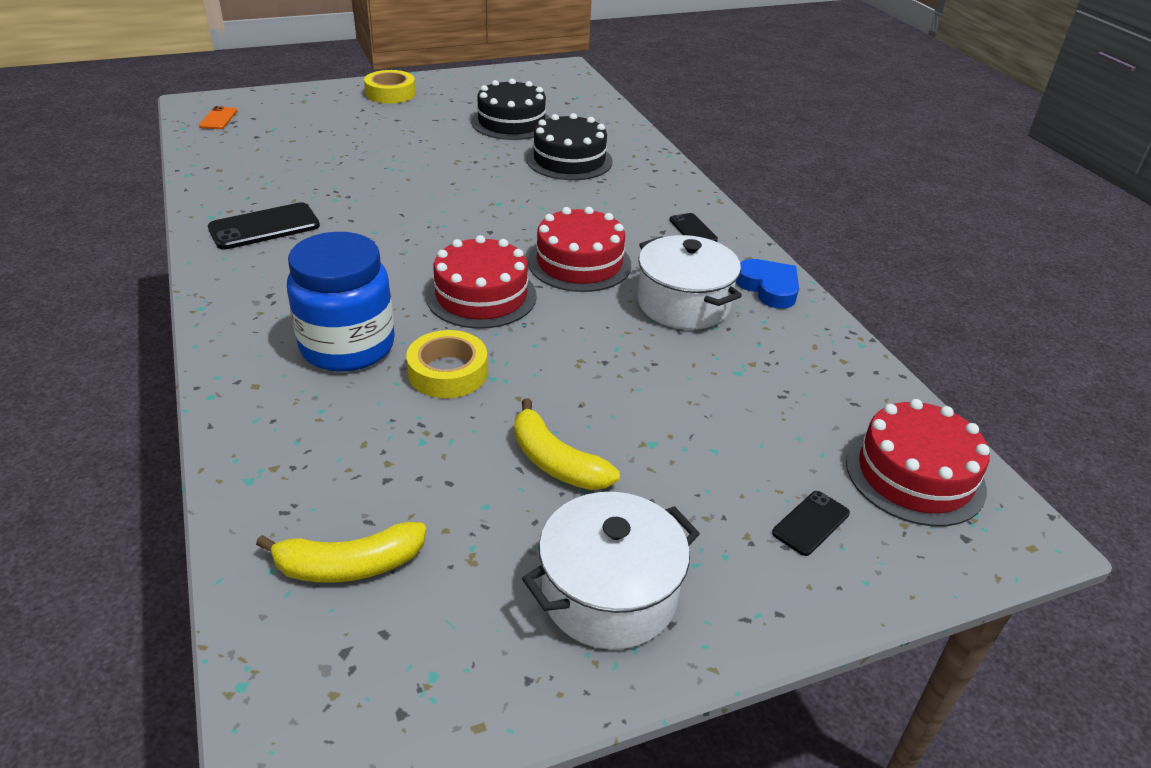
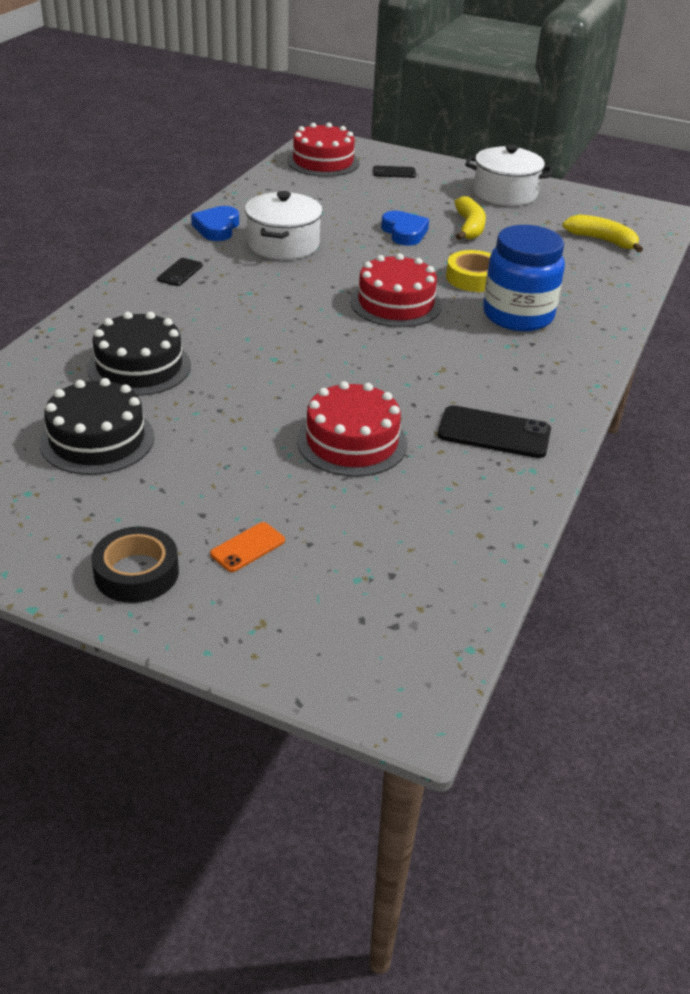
camera: 135 degrees left, 0 degrees up
(218, 118) = (407, 644): orange phone -> orange phone (247, 547)
(390, 93) = (136, 573): yellow tape -> black tape
(579, 263) = (298, 291): red cake -> red cake (352, 442)
(610, 398) = (404, 232): none -> blue heart

